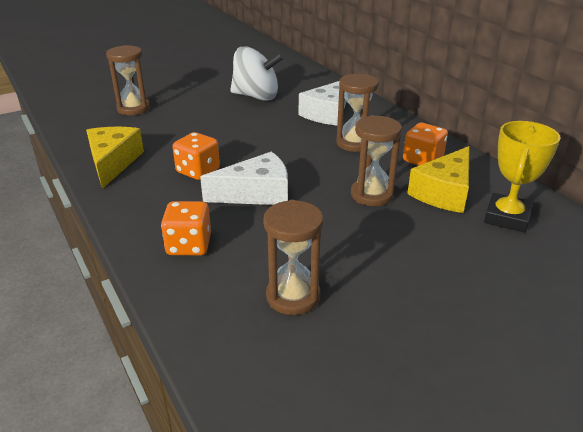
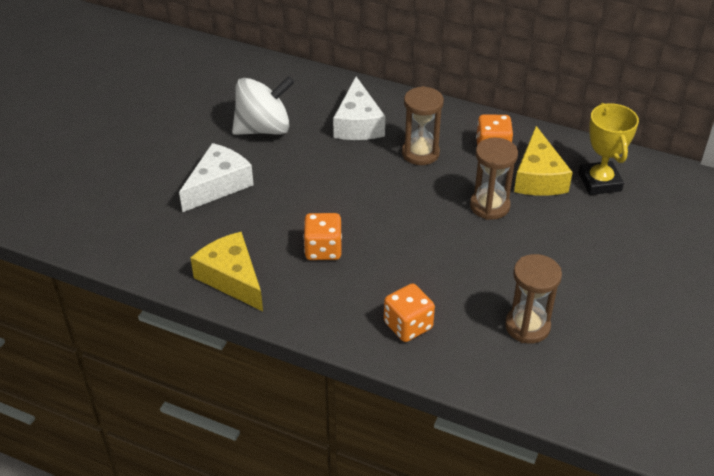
camera: 35 degrees left, 10 degrees up
(133, 109) = (156, 202): brown hourglass -> none
(256, 193) = (401, 249): white cheese -> white cheese (218, 185)

